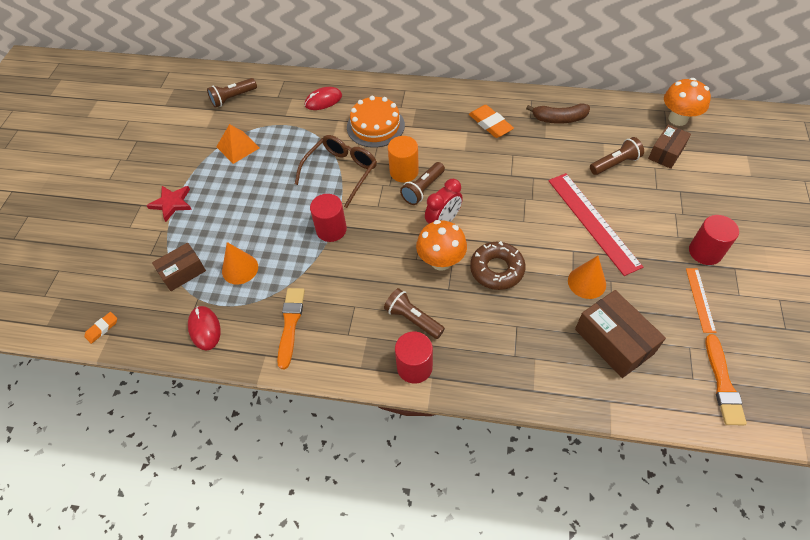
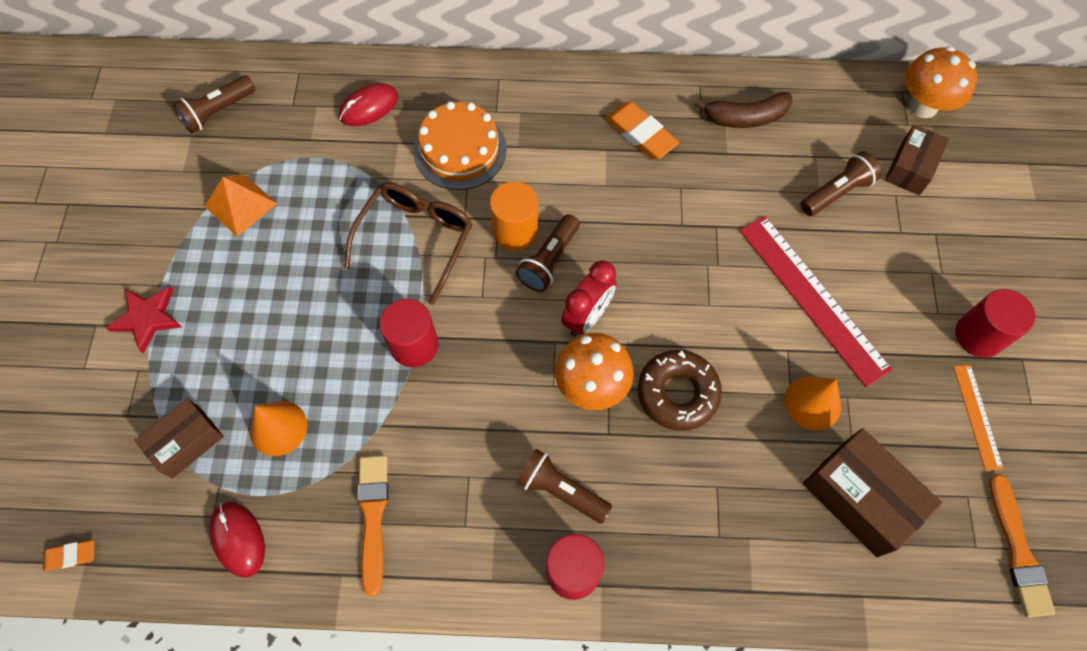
camera: 10 degrees left, 10 degrees up
(102, 328) = (71, 556): orange eraser -> orange eraser turned 45 degrees clockwise

